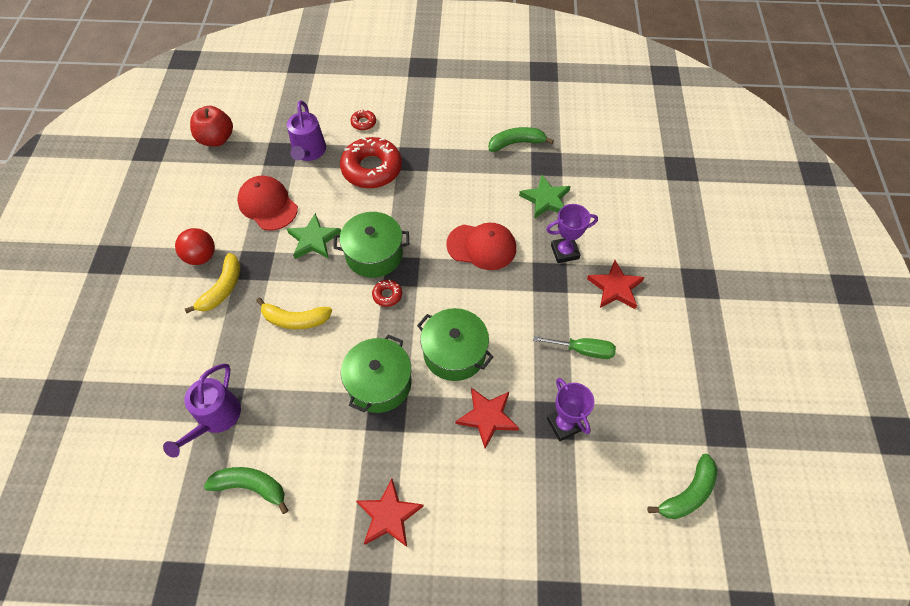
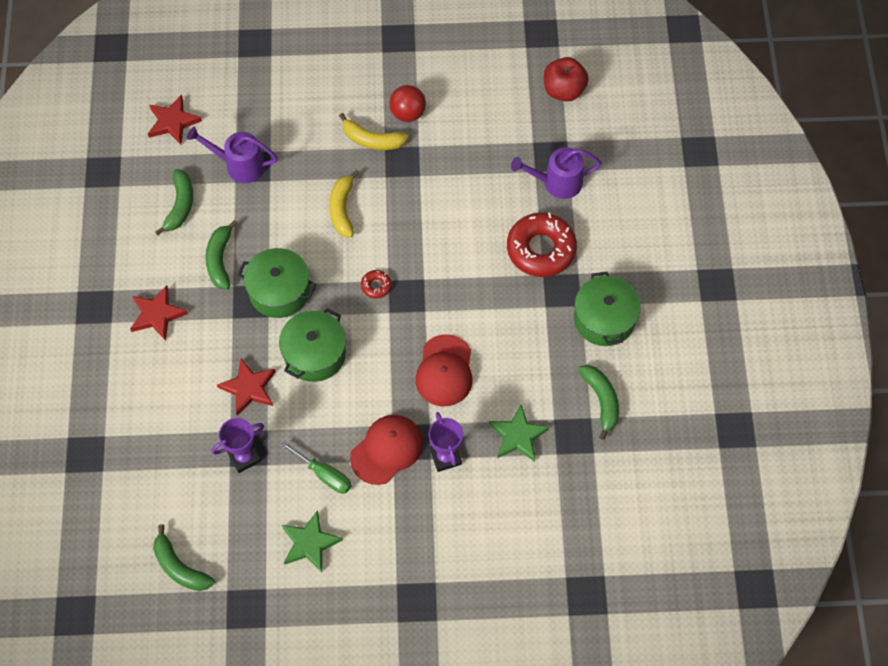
camera: 85 degrees right, 5 degrees up
(268, 205) = (478, 157): red cap -> red cap (386, 450)
(314, 239) = (438, 208): green star -> green star (310, 543)
(331, 443) = (220, 260): none -> green banana
(363, 123) = (610, 231): red donut -> none
(374, 254) = (425, 267): green pot -> green pot (604, 319)
(583, 350) = (324, 475): green screwdriver -> green screwdriver turned 60 degrees counterclockwise
(615, 287) = (403, 509): red star -> red star (173, 122)

